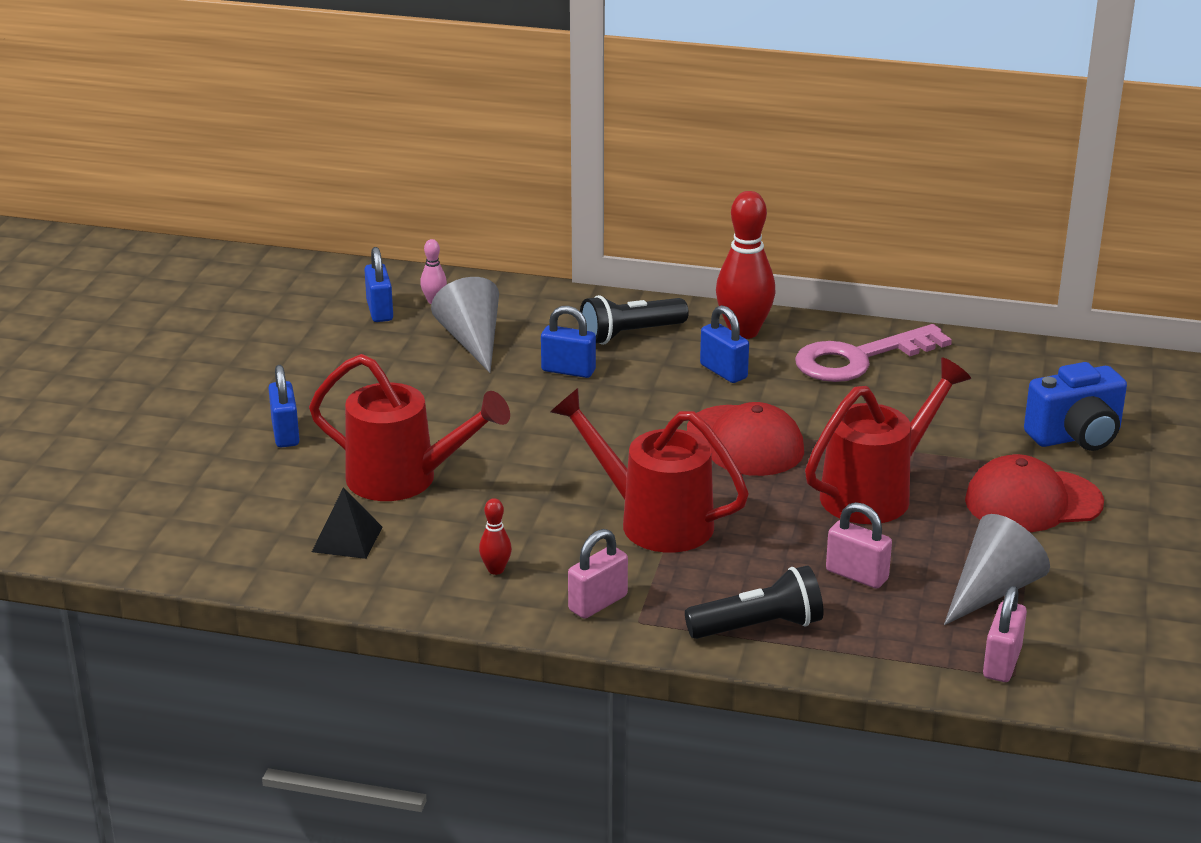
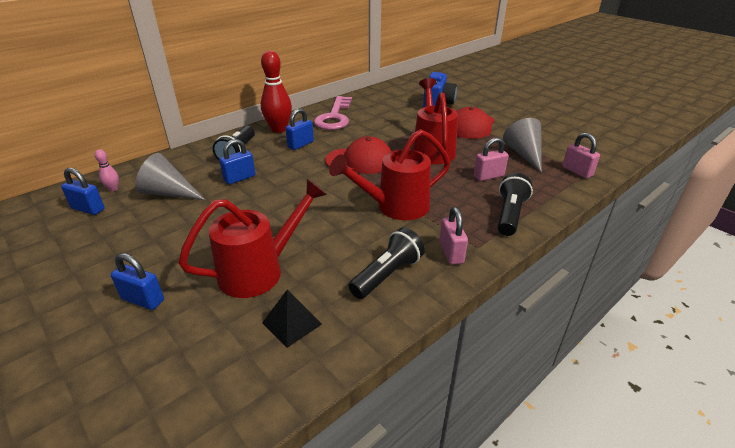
camera: 55 degrees left, 5 degrees up
(496, 570) = (387, 275): red bowling pin -> black flashlight
(723, 371) = (300, 144): blue padlock -> blue padlock turned 45 degrees counterclockwise

